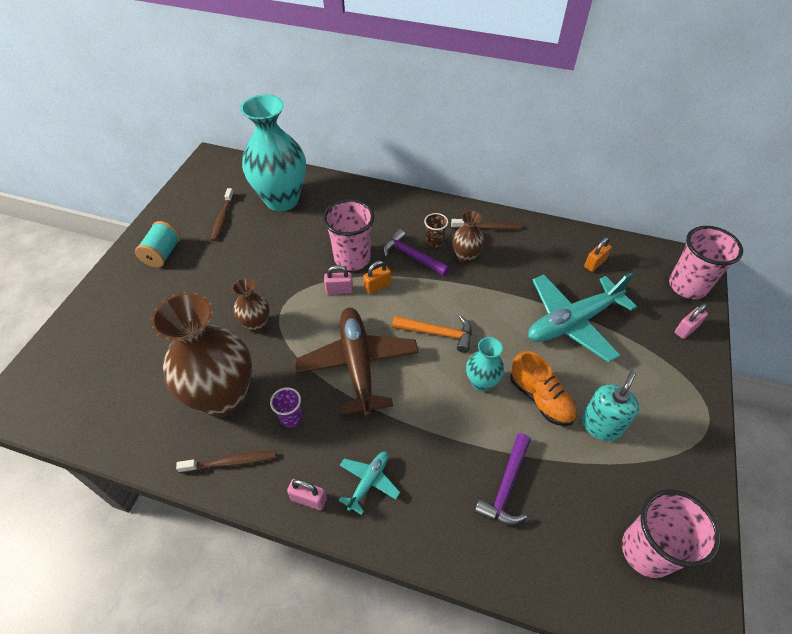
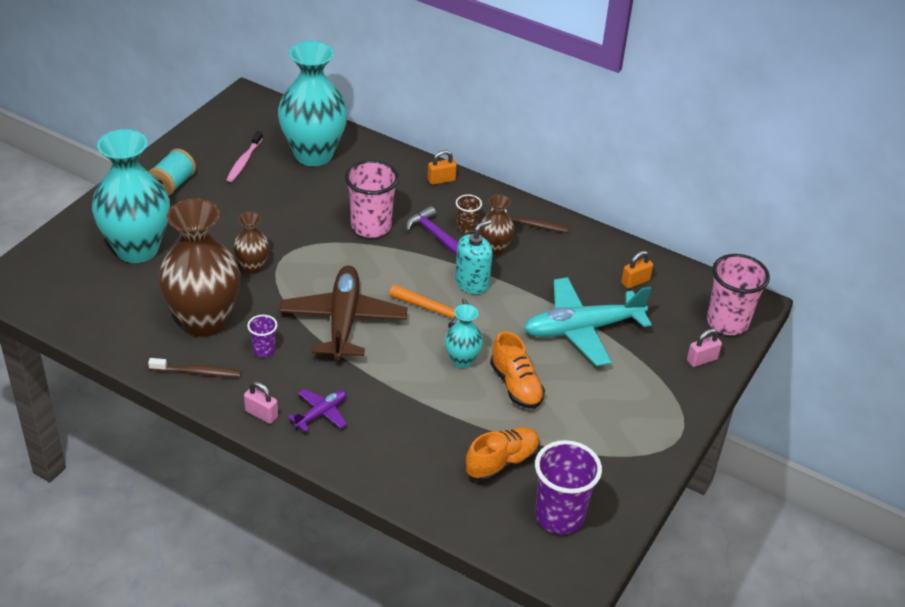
camera: 10 degrees right, 10 degrees down
(141, 330) = (137, 249): none -> turquoise vase
(223, 218) = (244, 161): brown toothbrush -> pink toothbrush
(339, 290) = (347, 253): pink padlock -> none
(369, 482) = (321, 413): turquoise plane -> purple plane
(377, 286) = (388, 257): orange padlock -> orange padlock (441, 180)
(506, 487) = (449, 444): purple hammer -> none
(564, 496) = (502, 463): none -> orange shoe
(600, 425) = (565, 419): turquoise soap dispenser -> turquoise soap dispenser (472, 283)
(647, 551) = (559, 516): pink cup -> purple cup

